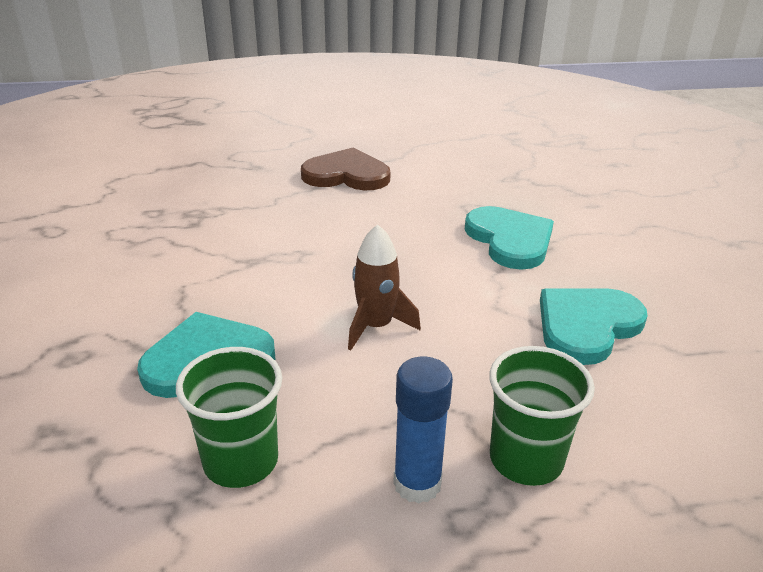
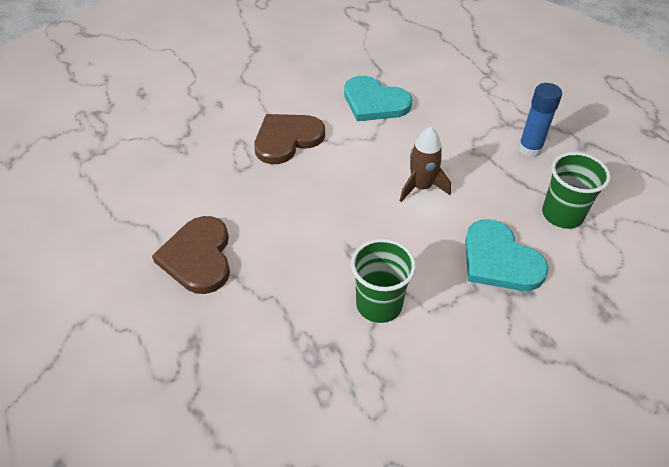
camera: 105 degrees left, 15 degrees up
(510, 240) = (287, 139): turquoise heart -> brown heart
(526, 459) = (491, 117): green cup -> green cup (379, 304)

